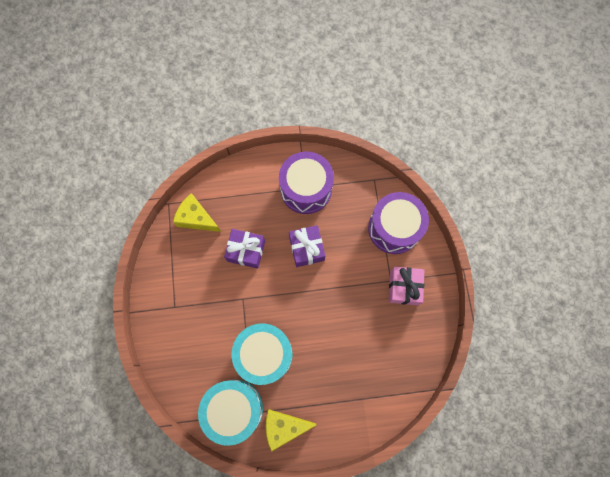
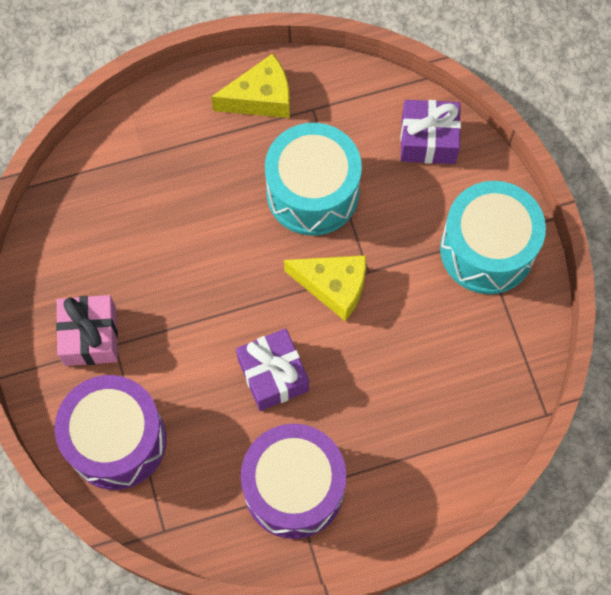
camera: 170 degrees right, 5 degrees down
(196, 218) = (486, 396): yellow cheese -> yellow cheese (333, 287)
(234, 409) = (343, 109): turquoise drum -> turquoise drum (487, 249)
(246, 251) = (381, 352): purple gift -> purple gift (428, 140)

